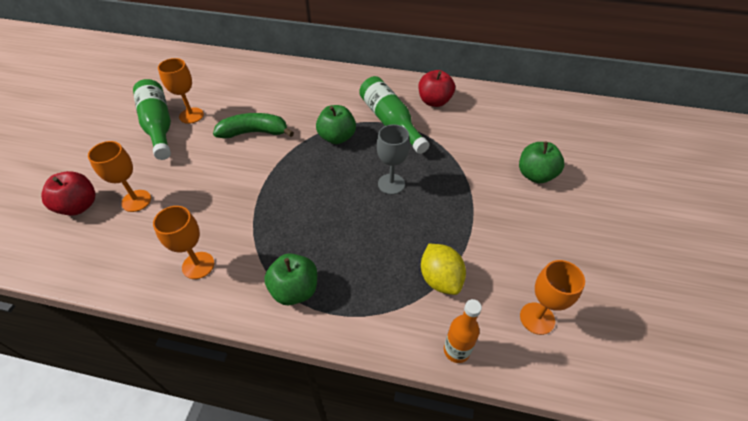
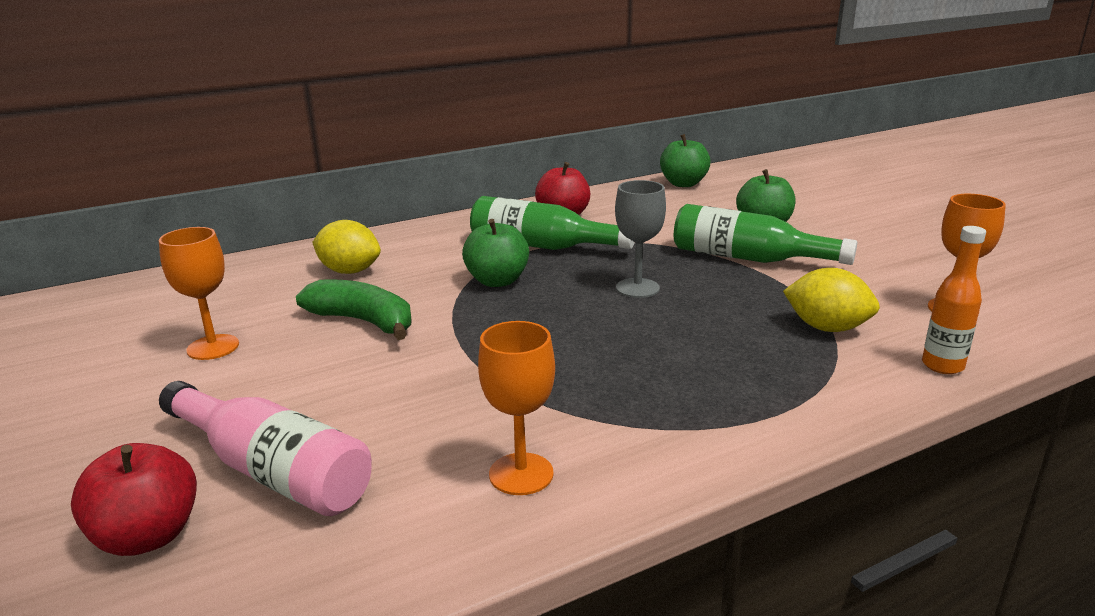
camera: 40 degrees left, 25 degrees down
(136, 201) = (272, 471): orange goblet -> pink bottle
(158, 126) = (163, 380): green bottle -> green bottle (748, 258)
(254, 132) = (363, 321): green banana -> green banana turned 75 degrees clockwise
(288, 92) = (349, 271): none -> yellow lemon
(295, 290) = (699, 419): green apple -> green apple (683, 184)

